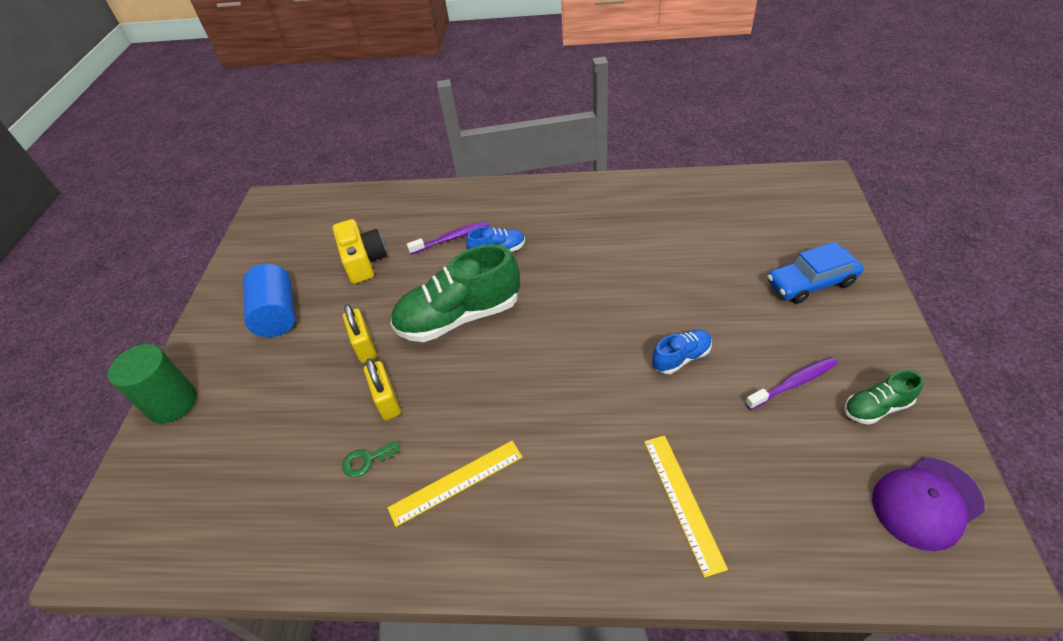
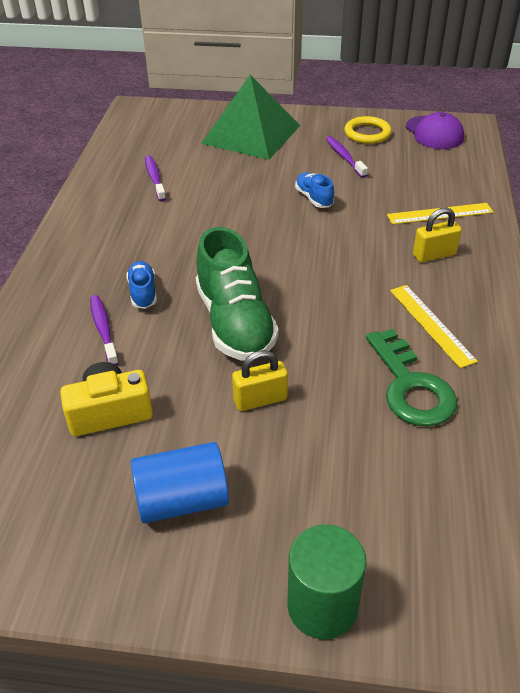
camera: 90 degrees left, 5 degrees down
(367, 460) = (411, 386): green key -> green key, size x2.25
(387, 400) = (340, 375): yellow padlock -> yellow padlock (434, 255)
(681, 222) = (155, 178): none -> purple toothbrush
(811, 283) = (251, 134): blue car -> green pyramid
(876, 407) = (367, 133): green shoe -> yellow ring

